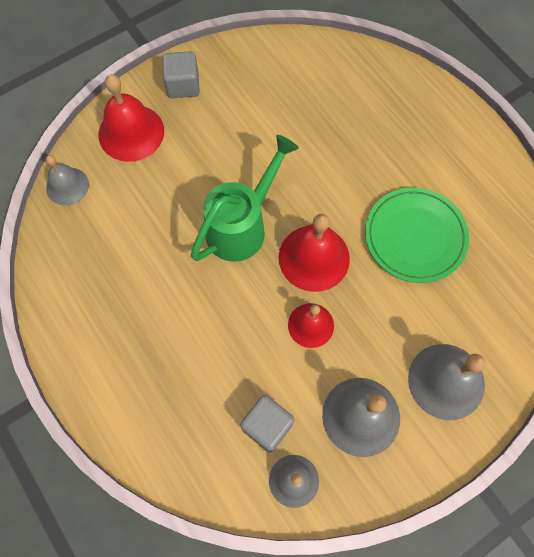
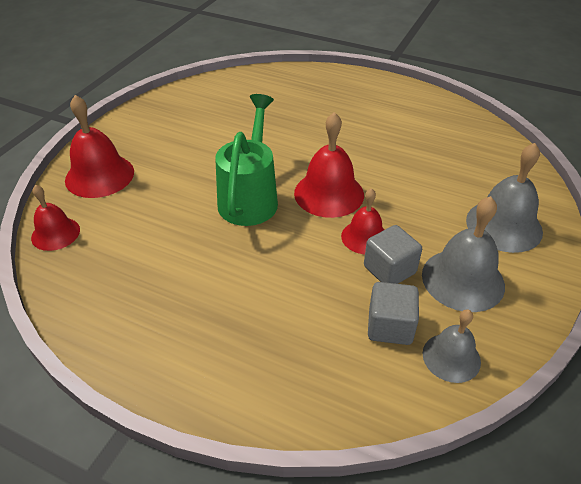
camera: 30 degrees left, 25 degrees down
(67, 186) = (55, 233): grey bell -> red bell
(183, 85) = (129, 132): grey cube -> grey cube (389, 270)
(415, 236) = (396, 151): green plate -> none

